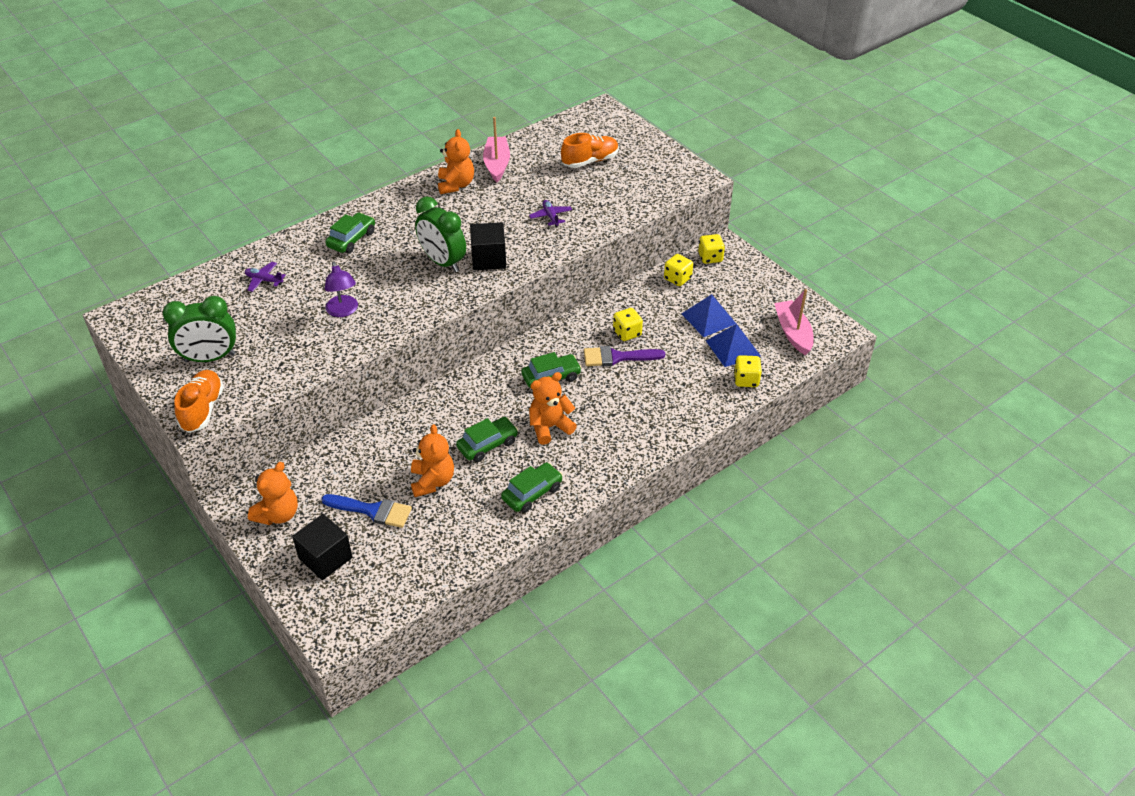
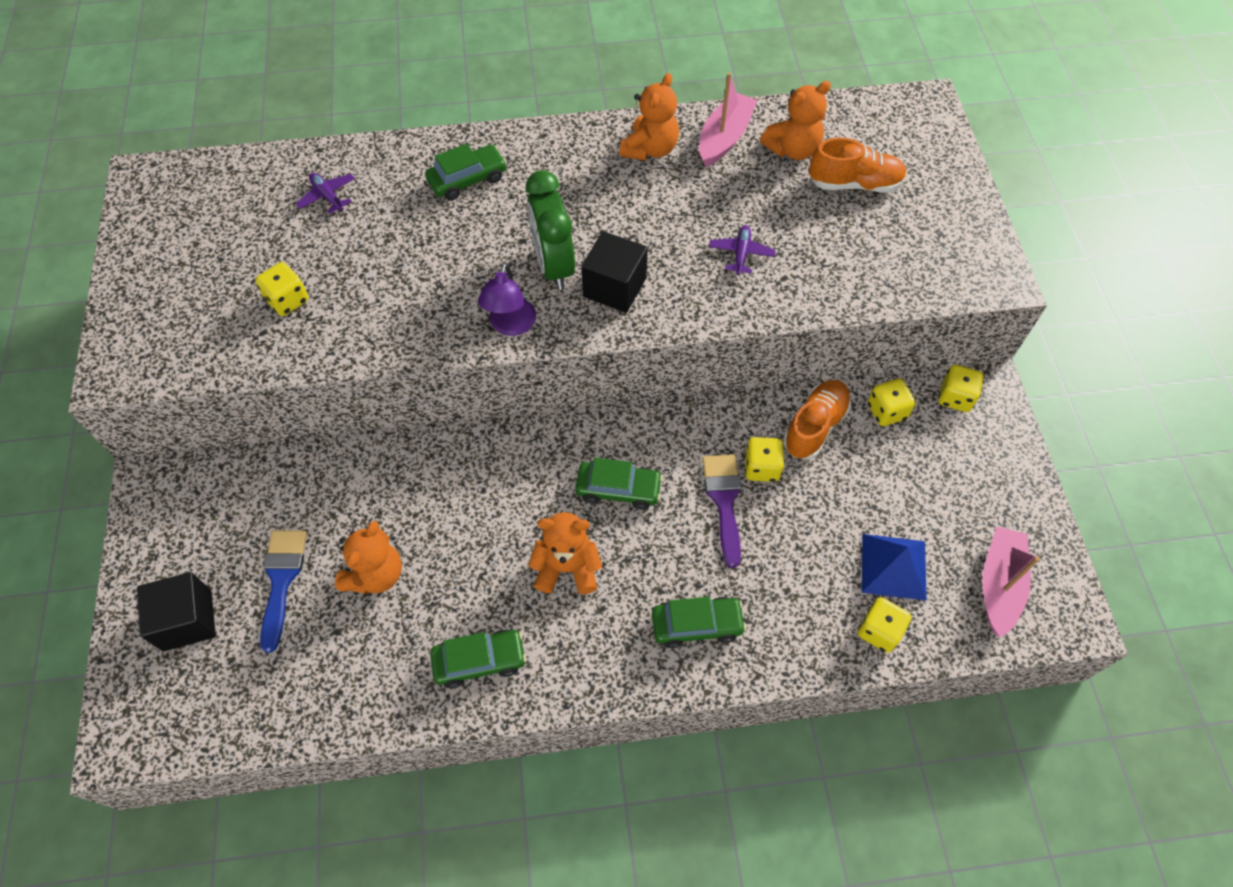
camera: 30 degrees right, 15 degrees up
(202, 409) = (134, 358): orange shoe -> orange shoe (814, 426)
(210, 358) = (193, 285): green clock -> none
(278, 514) = (180, 526): orange teddy bear -> orange teddy bear (793, 149)
(284, 341) = (287, 300): none -> yellow dice
(343, 311) = (385, 287): purple lamp -> purple lamp (510, 326)
(372, 510) = (281, 579): blue brush -> blue brush turned 135 degrees counterclockwise
(487, 444) = (474, 554): green car -> green car (697, 625)
(617, 357) = (724, 501): purple brush -> purple brush turned 60 degrees clockwise
(708, 318) = (889, 499): blue pyramid -> none

